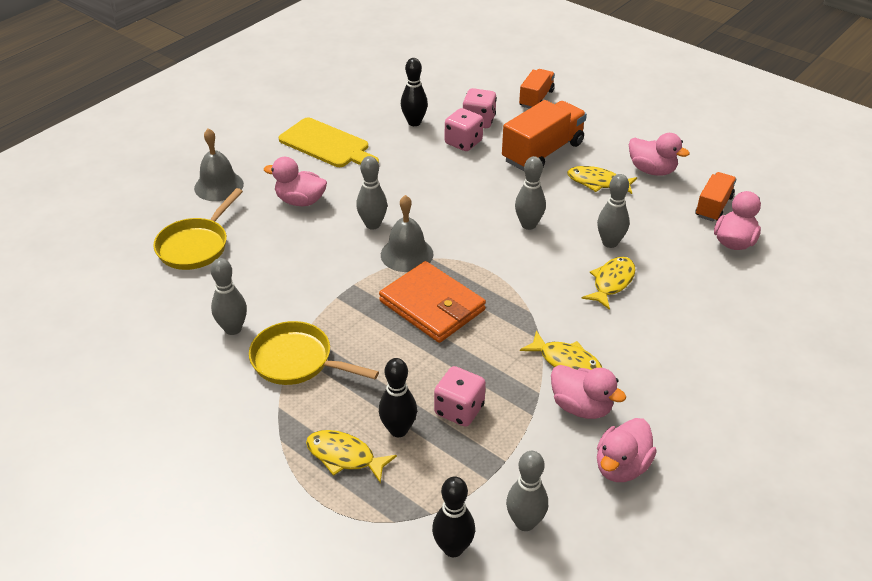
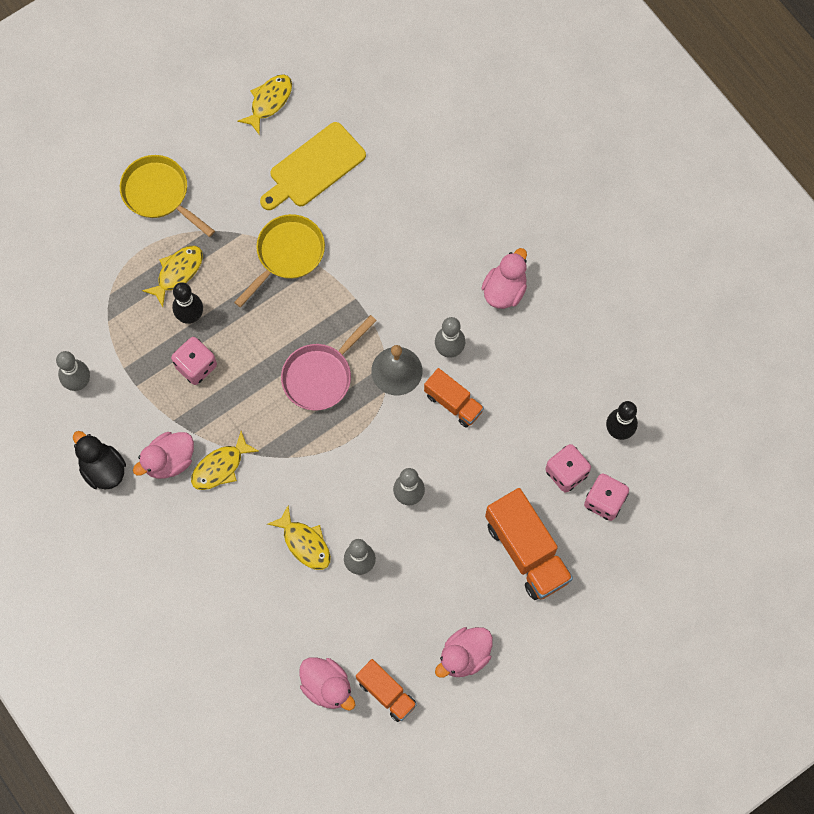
camera: 105 degrees right, 30 degrees up
(196, 245) = (460, 190): yellow pan -> yellow pan (159, 194)
(219, 186) = (550, 218): grey bell -> none
(233, 329) = (340, 210): grey bowling pin -> none
(327, 144) = (597, 332): yellow cutting board -> yellow cutting board (314, 167)
(432, 306) = (321, 375): orange wallet -> pink pan
(453, 548) = (74, 328): black bowling pin -> none
(536, 98) = (636, 581): orange truck -> orange truck (453, 403)
(597, 182) = (458, 589): yellow fish -> yellow fish (269, 102)
(621, 466) = (103, 469): pink duck -> black duck

